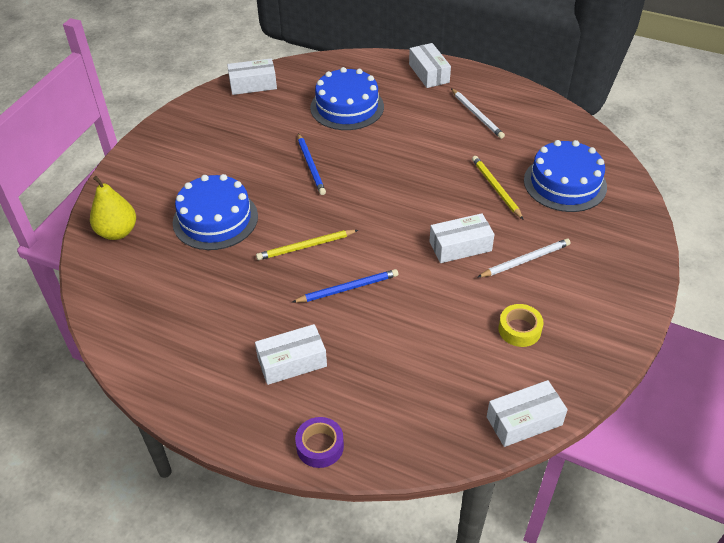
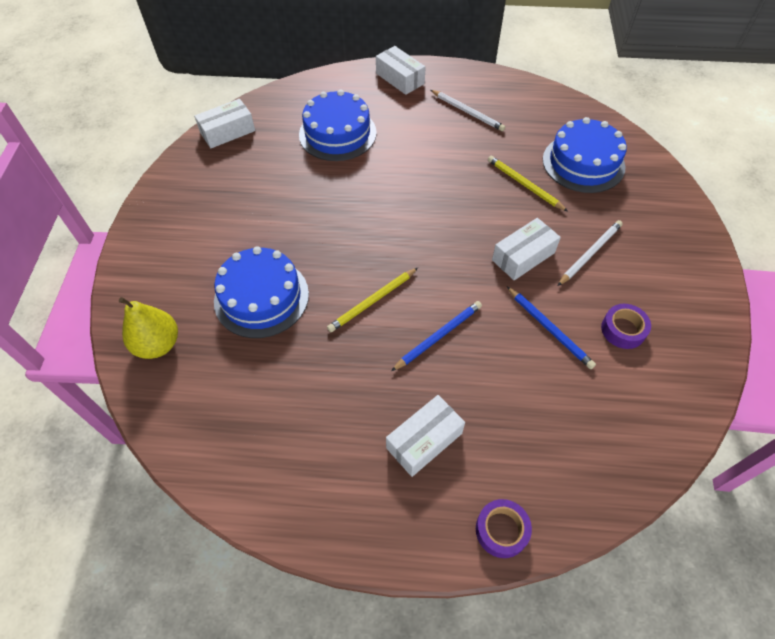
camera: 20 degrees left, 10 degrees up
(311, 166) = (333, 208): blue pencil -> blue pencil (549, 329)
(519, 329) = (623, 330): yellow tape -> purple tape
(524, 421) = (678, 428): white box -> none

